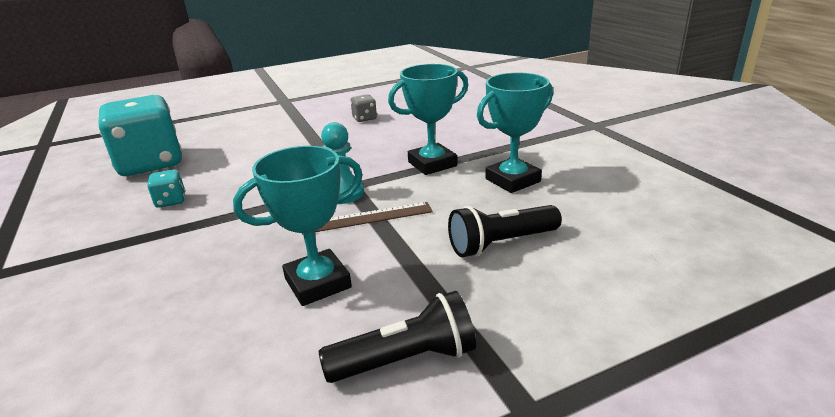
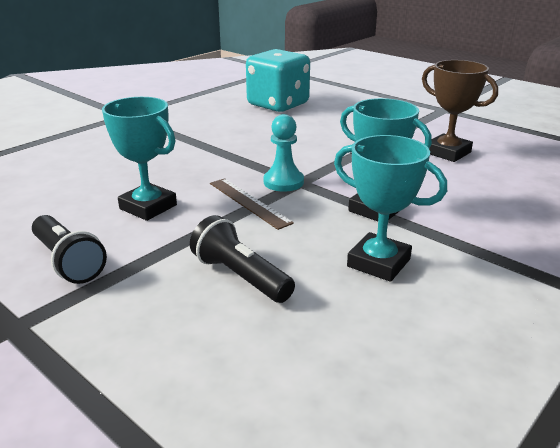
camera: 65 degrees right, 0 degrees up
(171, 201) = (230, 128): turquoise dice -> none
(364, 118) = (447, 152): grey dice -> brown trophy

